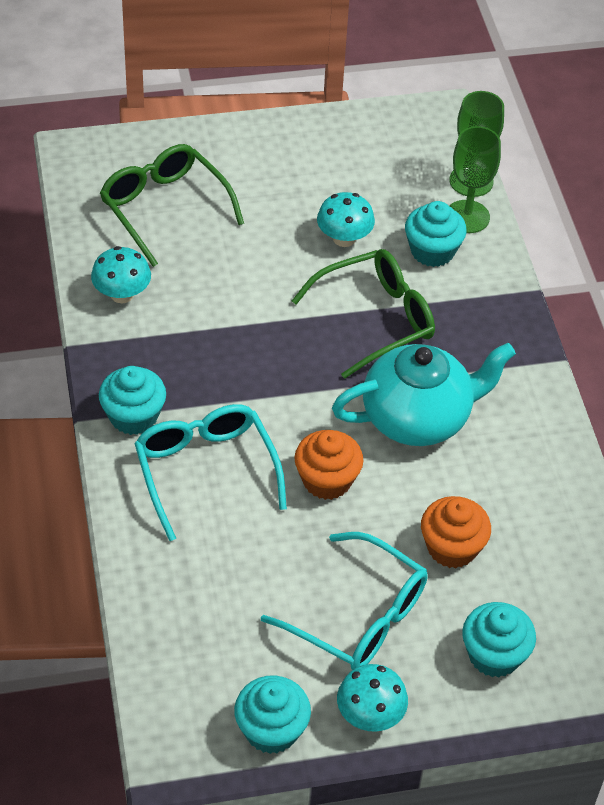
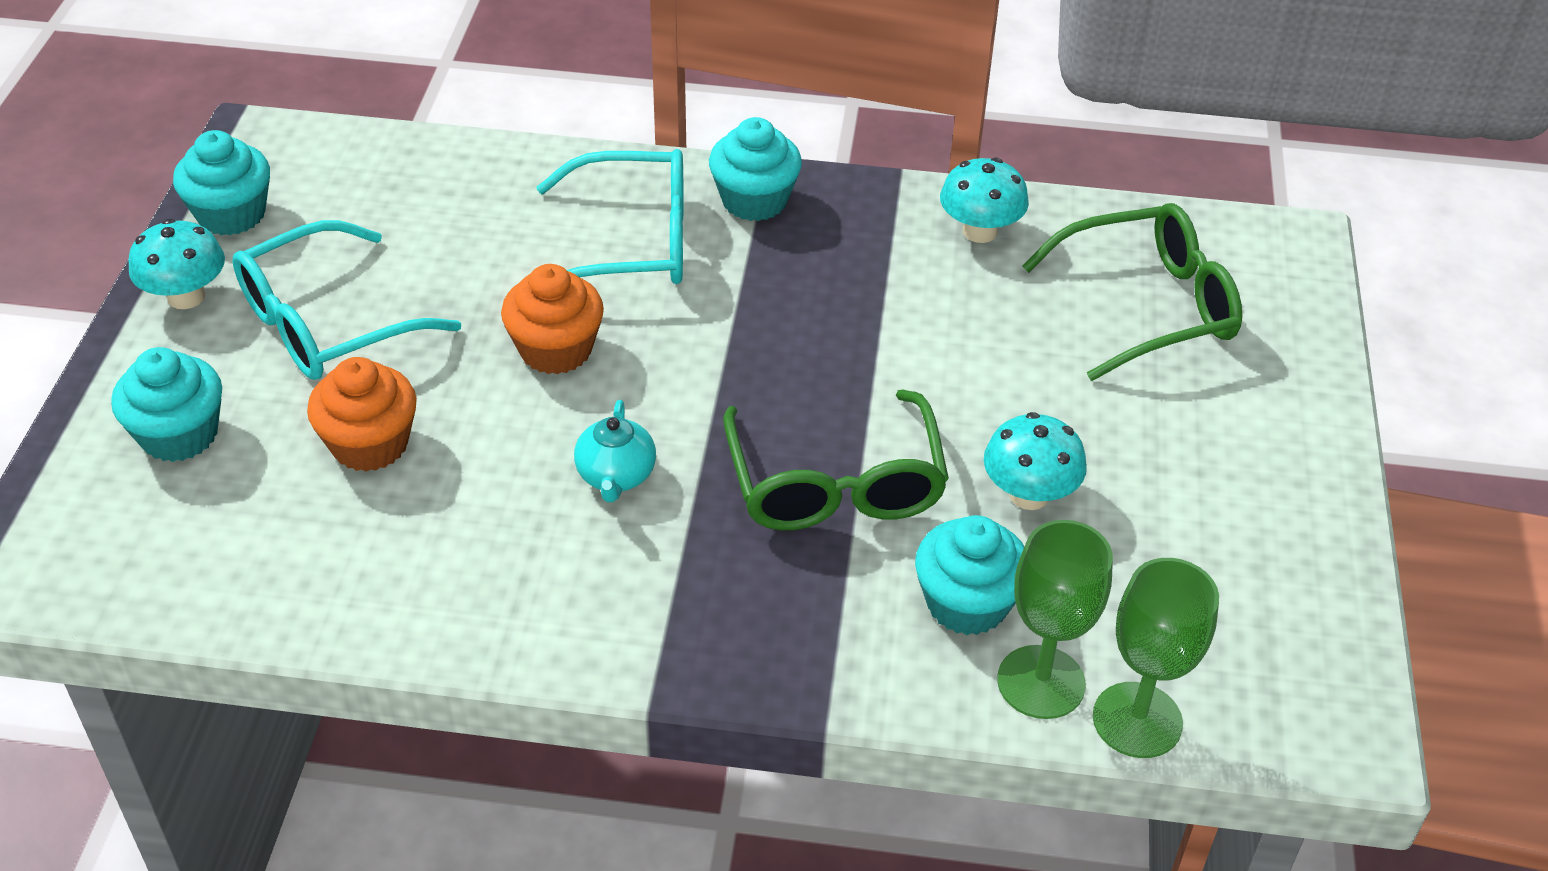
camera: 110 degrees right, 5 degrees down
(417, 418) = (616, 476): turquoise teapot -> turquoise teapot, size x0.46

